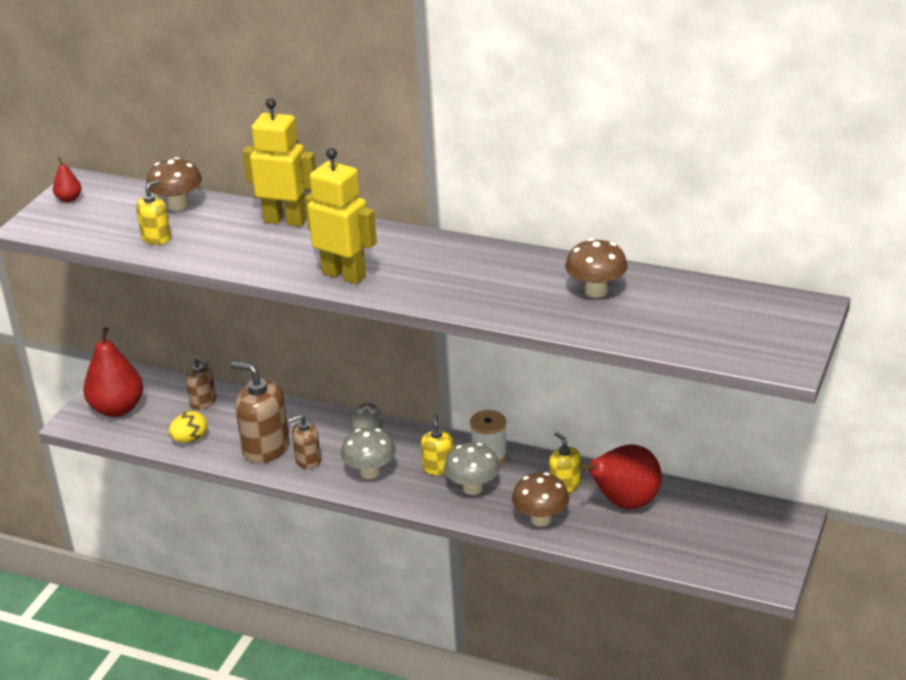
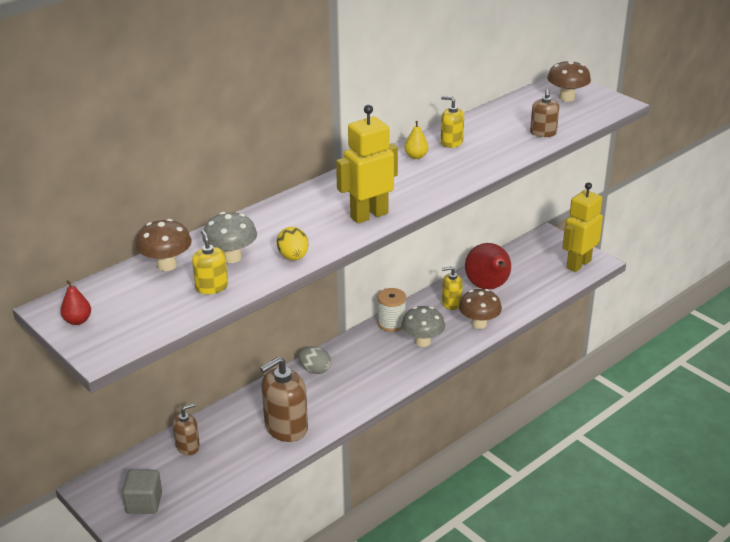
camera: 65 degrees left, 0 degrees up
(117, 409) = (144, 503): red pear -> grey cube
(190, 439) = (234, 468): yellow egg -> yellow egg (293, 257)
(285, 220) = (256, 221): yellow robot -> yellow robot (578, 264)
(308, 460) = (322, 409): brown soap dispenser -> brown soap dispenser (543, 133)
(370, 472) = (364, 383): grey mushroom -> grey mushroom (231, 257)
(438, 468) = (387, 349): yellow soap dispenser -> yellow soap dispenser (451, 142)
(497, 264) = (416, 156): none -> yellow pear
(596, 291) = (485, 134): brown mushroom -> brown mushroom (567, 98)

